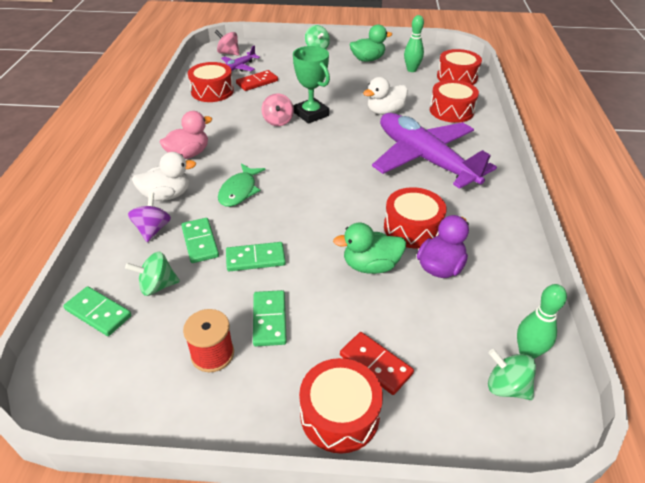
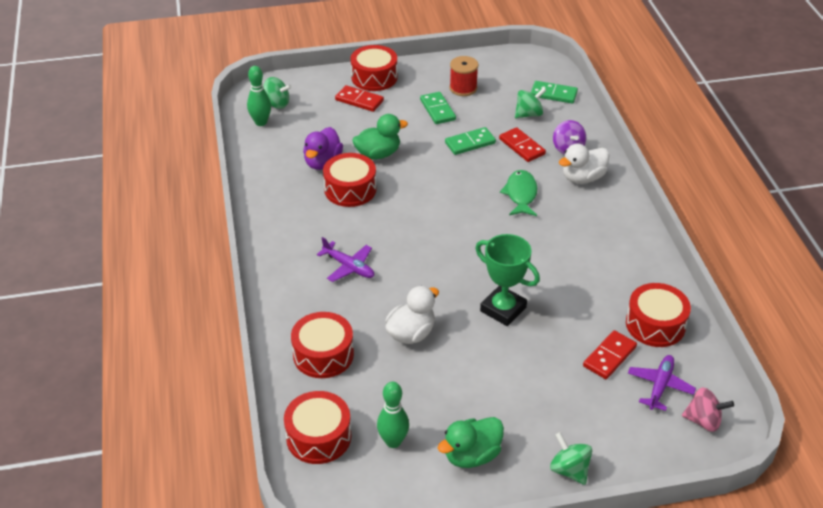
camera: 165 degrees right, 0 degrees up
(188, 154) = (601, 224): pink duck -> none
(200, 242) = (521, 147): green domino -> red domino
(278, 121) = (537, 289): pink spinning top -> none
(425, 159) = (349, 267): purple plane -> purple plane, size x0.43

